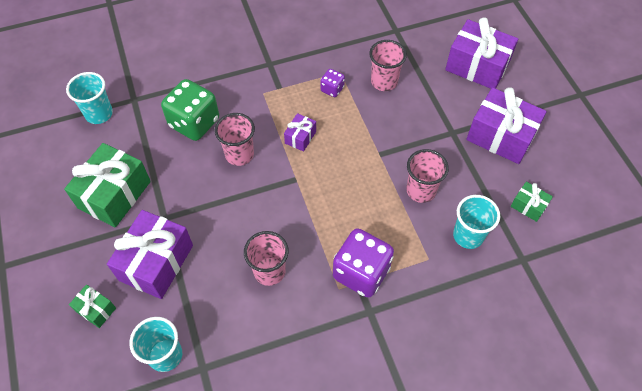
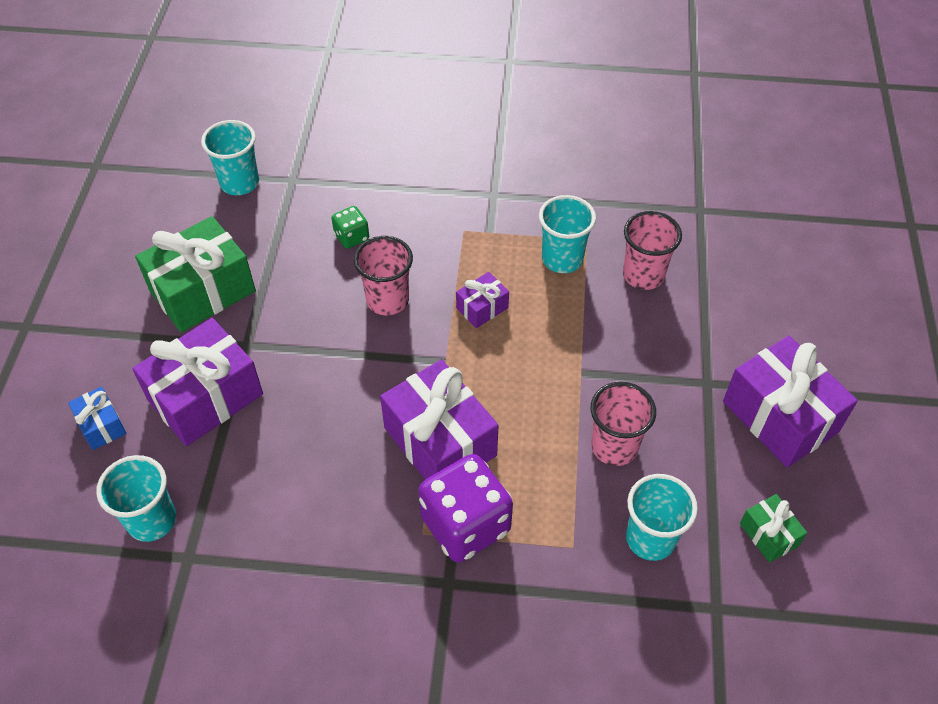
camera: 25 degrees right, 5 degrees down
(96, 309) = (101, 425): green gift -> blue gift
(194, 123) = (351, 237): green dice -> green dice, size x0.49
(269, 271) = (342, 469): pink cup -> none
(332, 89) = (562, 259): purple dice -> turquoise cup
(477, 66) = (798, 302): purple gift -> purple gift (440, 441)

